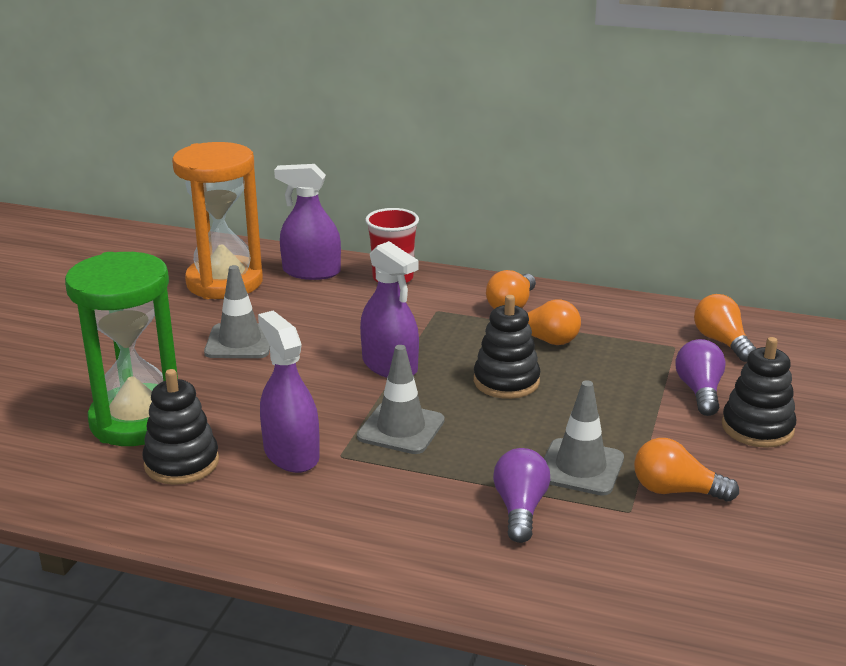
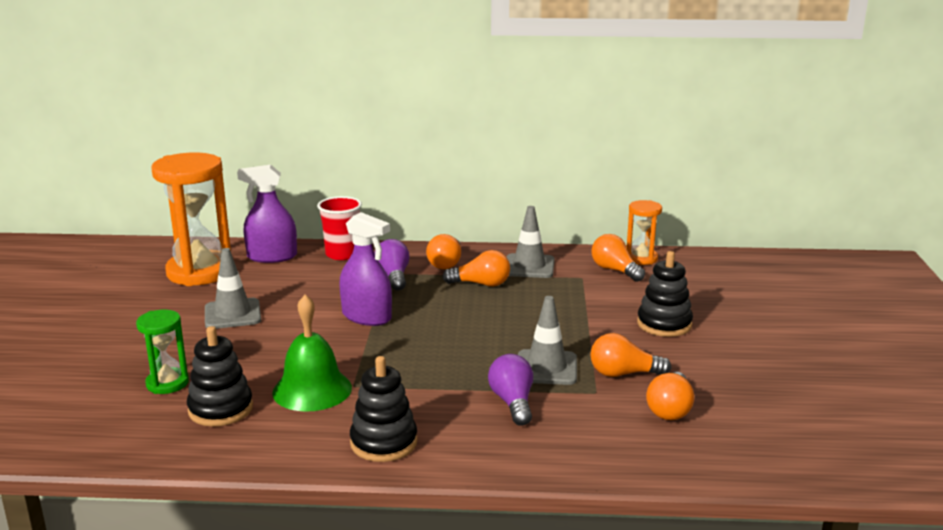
camera: 15 degrees left, 5 degrees down
(137, 421) = (167, 383): green hourglass -> green hourglass, size x0.51
(291, 454) = (312, 390): purple spray bottle -> green bell
(401, 429) = (395, 360): grey traffic cone -> grey traffic cone (529, 266)
(506, 381) = (464, 316): black stacking toy -> black stacking toy (383, 442)
(699, 391) = (612, 305): purple light bulb -> purple light bulb (393, 277)
(717, 551) = (670, 409): none -> orange light bulb
(763, 329) = (641, 258): none -> orange hourglass

